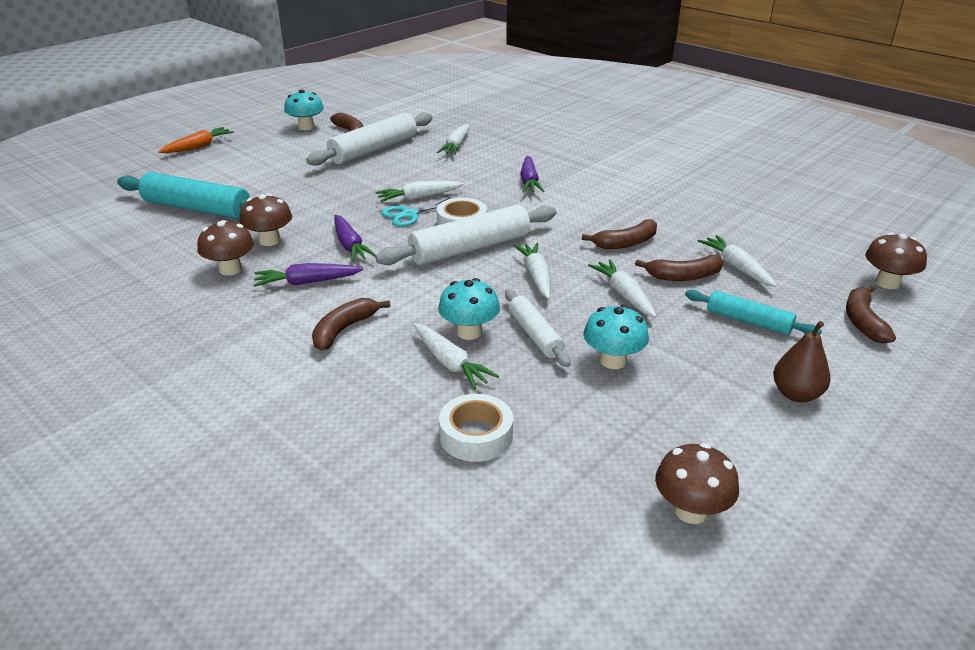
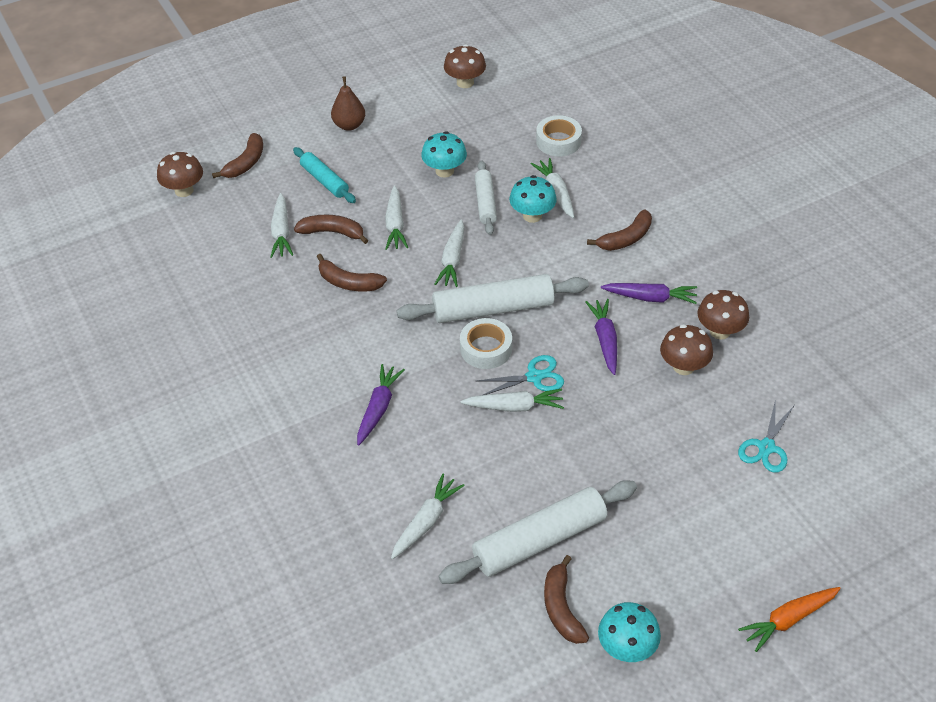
camera: 160 degrees left, 15 degrees up
(197, 208) = (766, 447): turquoise rolling pin -> turquoise scissors
(626, 243) = (348, 282): brown banana -> brown banana turned 150 degrees counterclockwise

